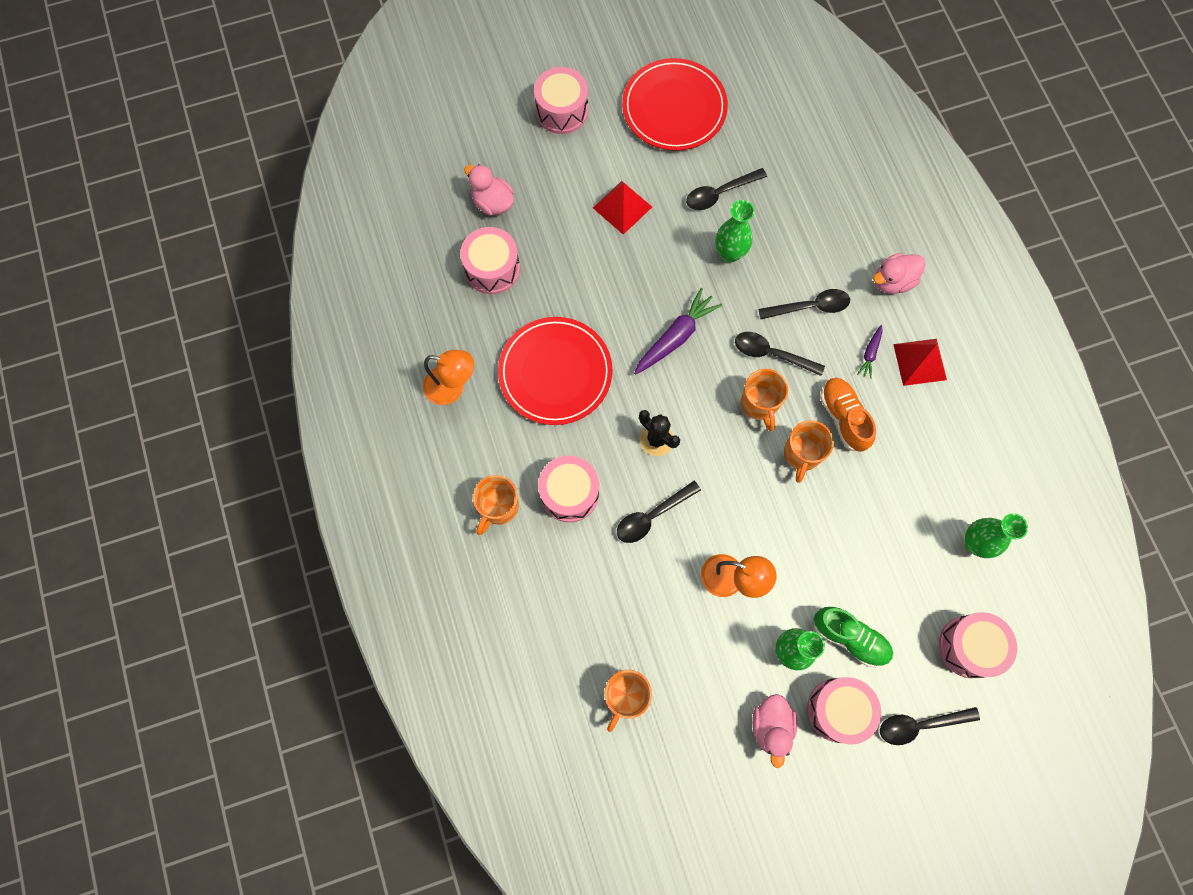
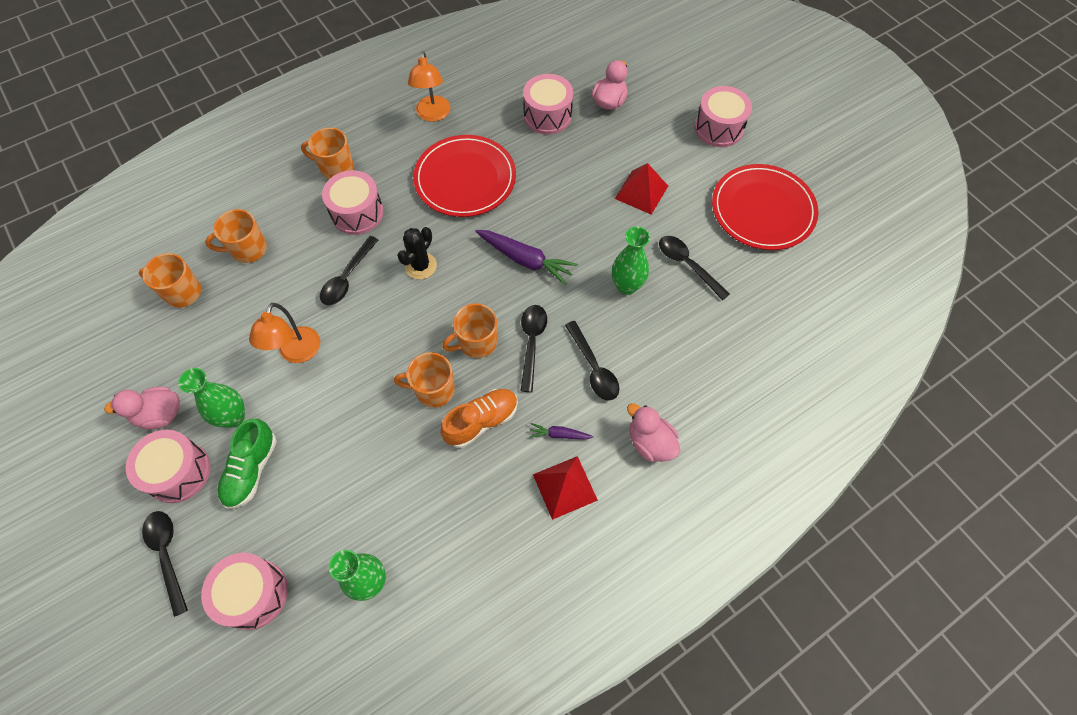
camera: 75 degrees right, 10 degrees down
(587, 618) = (248, 249): none -> orange mug
(652, 516) = (347, 278): black spoon -> black spoon turned 105 degrees counterclockwise

